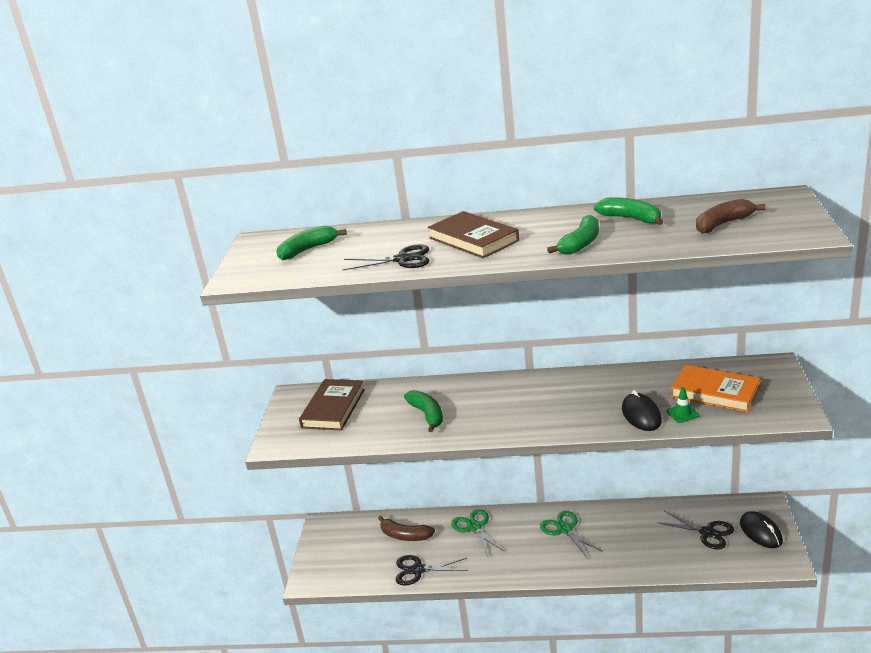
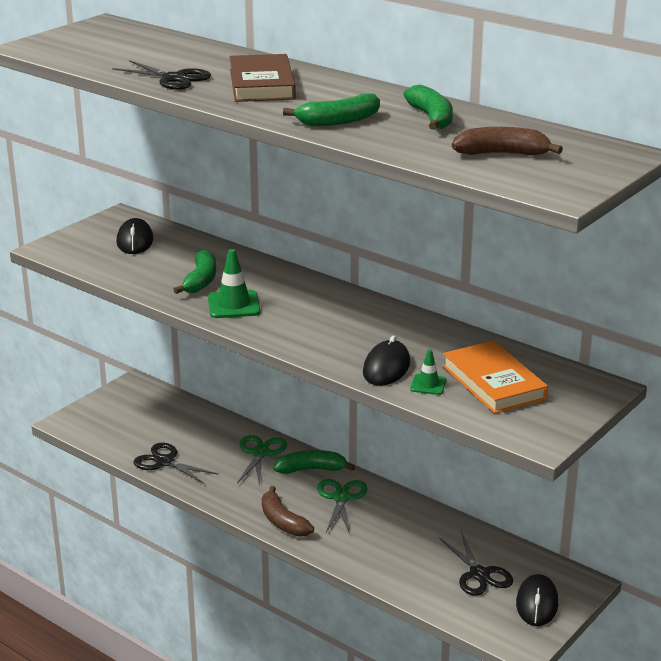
camera: 30 degrees right, 0 degrees up
(308, 250) = (123, 44): green banana -> green banana (311, 469)
(333, 408) = (135, 241): brown book -> black mouse
(405, 535) = (191, 428): brown banana -> brown banana (282, 521)
(477, 421) = (233, 305): none -> green traffic cone

